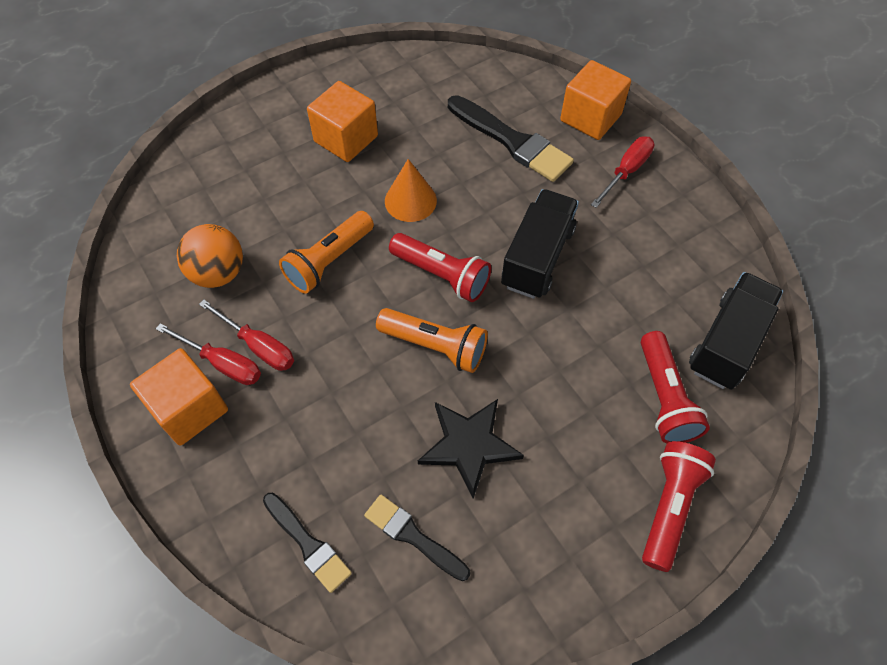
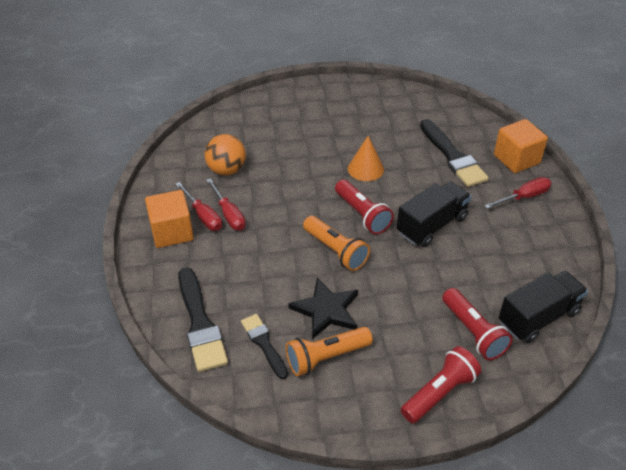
camera: 25 degrees right, 15 degrees down
(307, 543) = (200, 323): black brush -> black brush, size x1.64
(329, 261) = (296, 185): orange flashlight -> orange flashlight (326, 357)
(346, 139) = (344, 124): orange cube -> none
(664, 397) = (473, 332): red flashlight -> red flashlight turned 45 degrees counterclockwise

